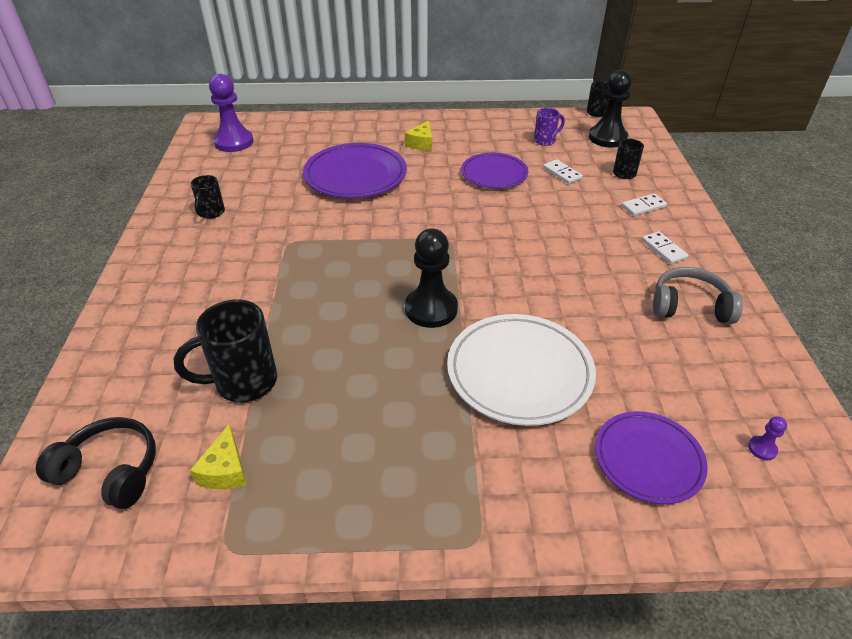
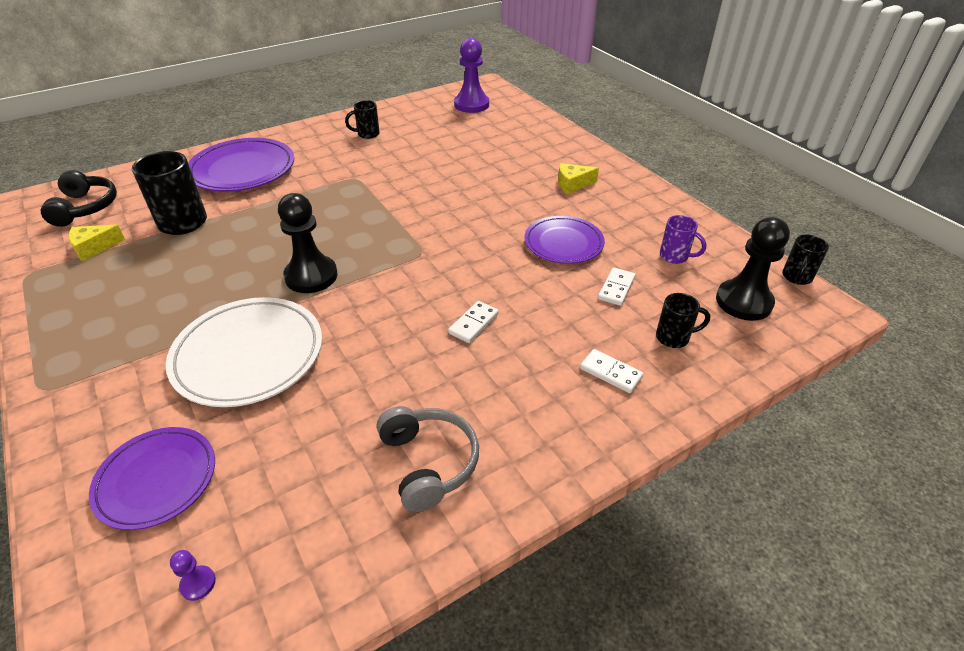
camera: 60 degrees right, 0 degrees up
(355, 175) = (479, 171): purple plate -> purple plate (242, 170)
(663, 249) = (530, 413): white domino -> white domino (473, 323)

